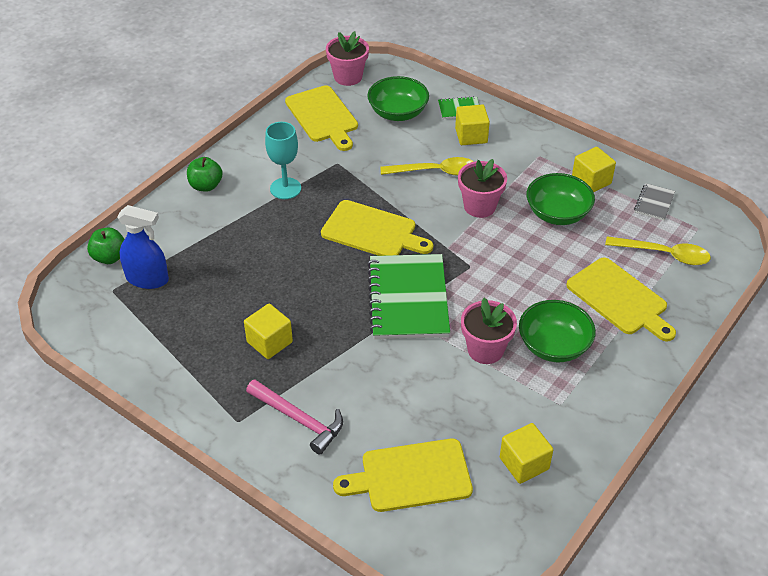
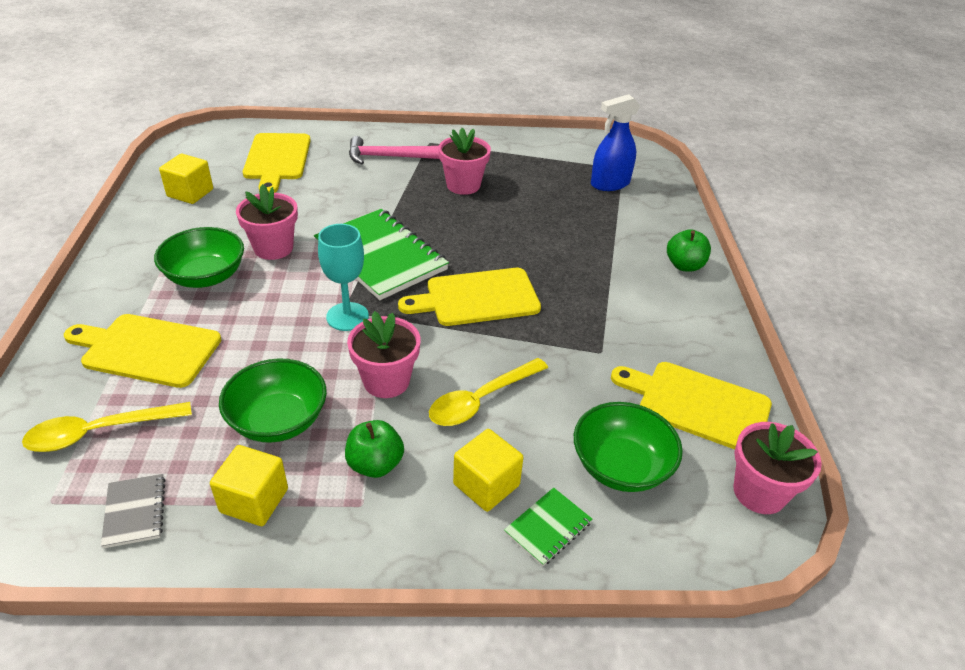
camera: 140 degrees right, 5 degrees down
(110, 257) = (660, 184): green apple -> green apple (375, 464)
(269, 342) = (463, 185): yellow cube -> pink flower pot
(285, 188) = (613, 298): turquoise goblet -> turquoise goblet (347, 316)
(411, 476) = (277, 159): yellow cutting board -> yellow cutting board turned 135 degrees clockwise

